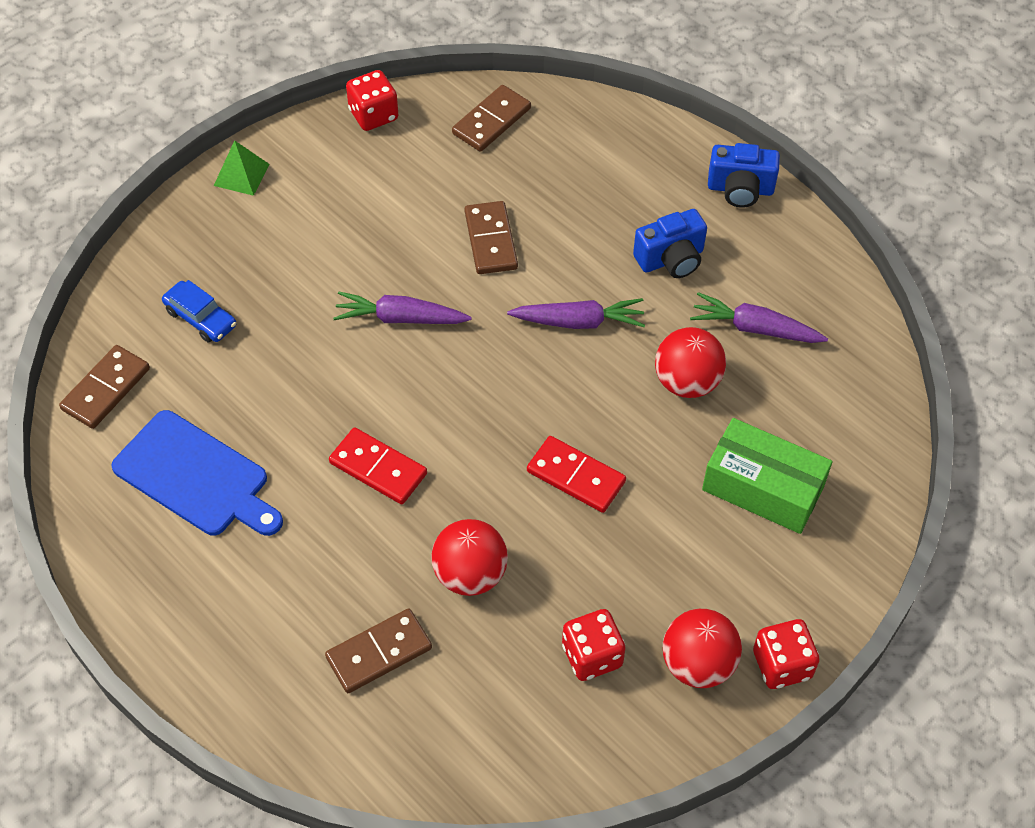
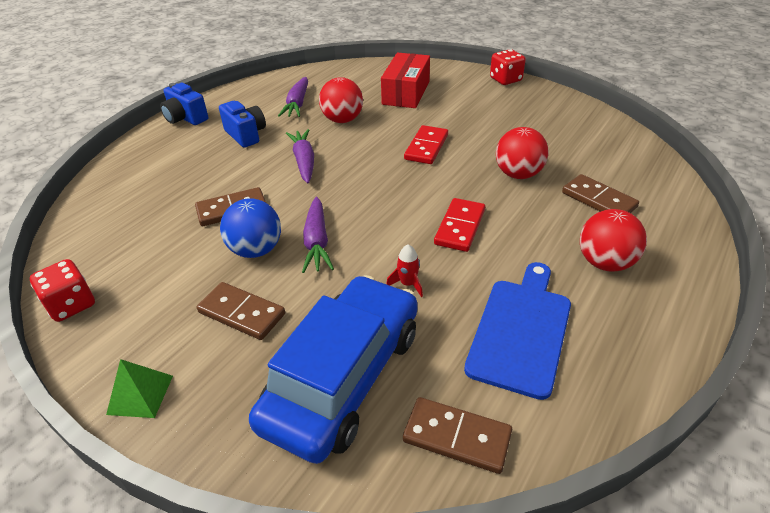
camera: 100 degrees left, 15 degrees down
(200, 318) = (343, 377): blue car -> blue car, size x2.40
(300, 392) = (408, 284): none -> red rocket
(405, 261) = (256, 250): none -> blue ball
(491, 121) = (98, 229): brown domino -> brown domino (242, 313)
(592, 656) = (540, 127): red dice -> none
(698, 664) = (521, 99): red ball -> red ball (605, 263)
(740, 189) = (186, 118): blue camera -> blue camera turned 135 degrees clockwise
(763, 488) = (406, 92): green box -> red box

